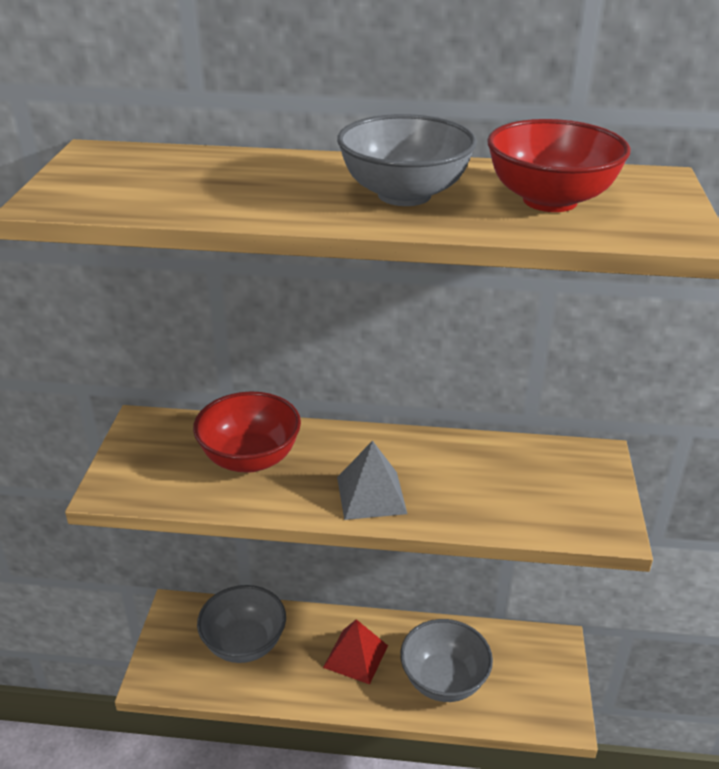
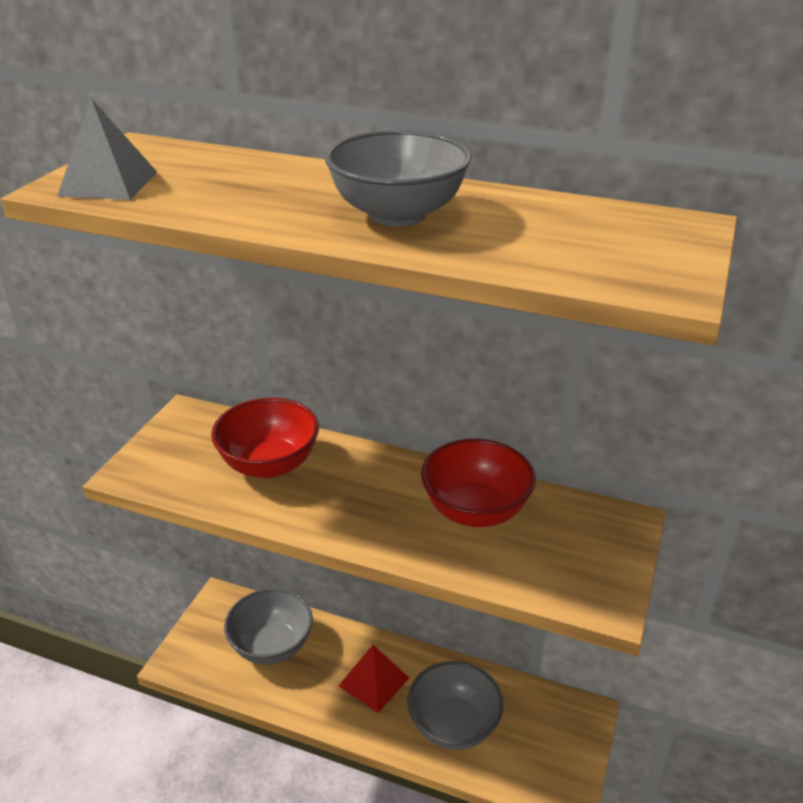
camera: 15 degrees right, 0 degrees up
(371, 495) = (370, 521): grey pyramid -> grey pyramid (108, 183)
(550, 200) = (547, 236): red bowl -> red bowl (475, 510)

